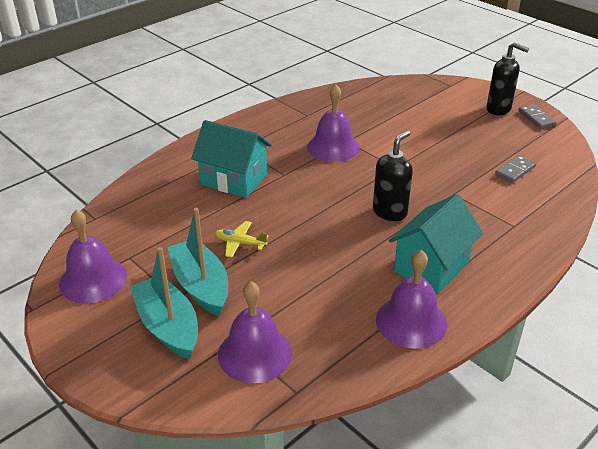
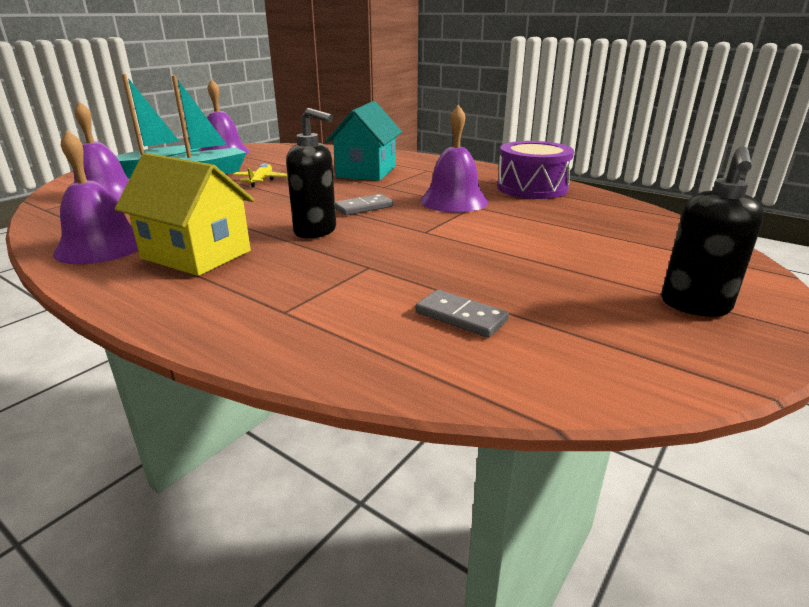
camera: 80 degrees right, 10 degrees down
(310, 111) = (532, 188): none -> purple drum
(431, 267) = (196, 255): turquoise house -> yellow house
(536, 118) = (708, 349): grey domino -> grey domino (363, 207)

